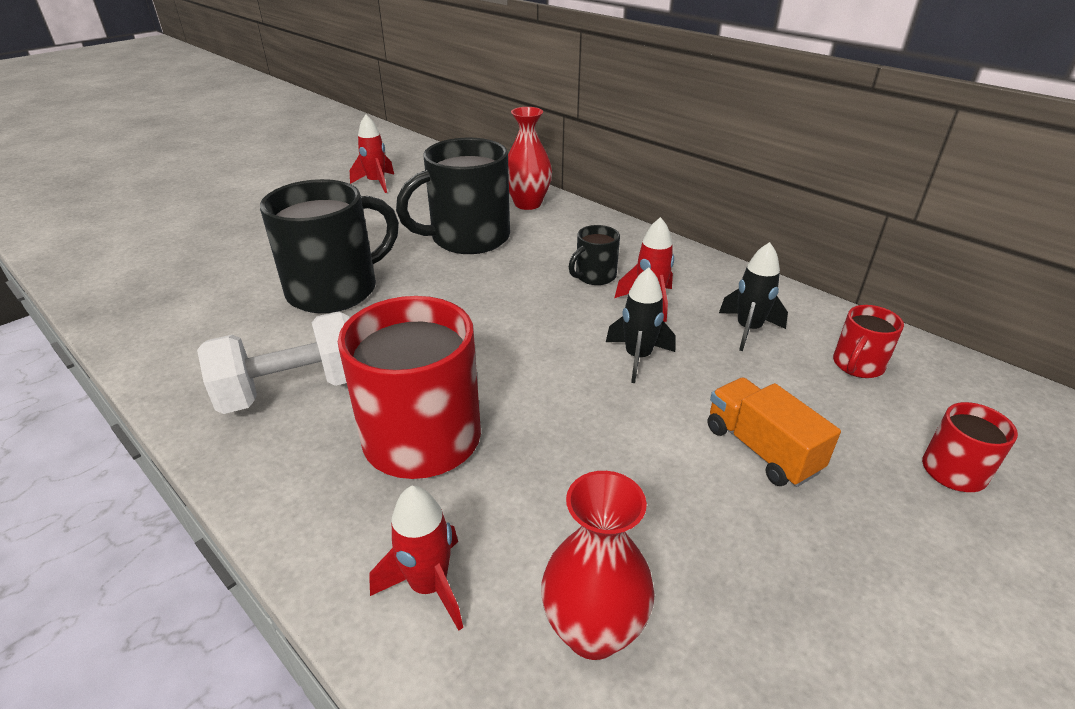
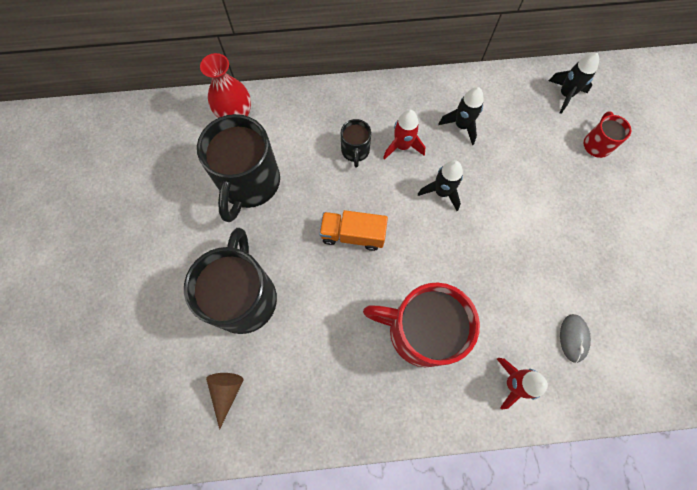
camera: 50 degrees left, 35 degrees up
(209, 328) = (226, 392): none -> brown cone
(293, 390) = (334, 373): white dumbbell -> none
(376, 183) = (106, 185): red rocket -> none
(593, 631) = (573, 338): red vase -> grey mouse
(761, 449) = (536, 199): orange truck -> orange truck (353, 235)
(857, 365) = (520, 110): red mug -> none
(958, 395) = (565, 95): none -> black rocket

